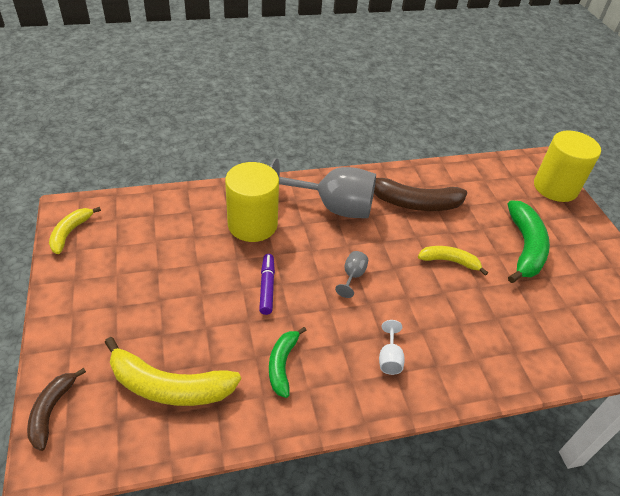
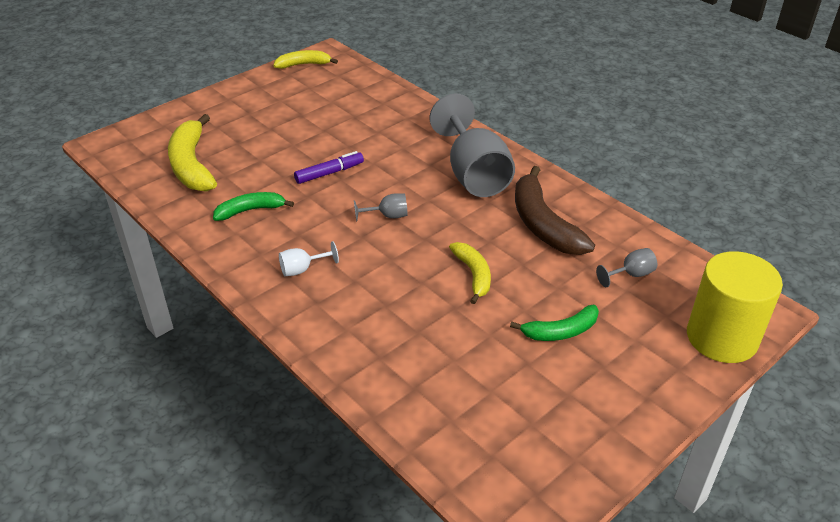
camera: 65 degrees right, 5 degrees down
(51, 411) = (141, 128): brown banana -> none
(252, 224) = (399, 138): yellow cylinder -> none
(485, 192) = (630, 275): none -> grey goblet
(525, 248) = (560, 331): green banana -> green banana, size x0.59

